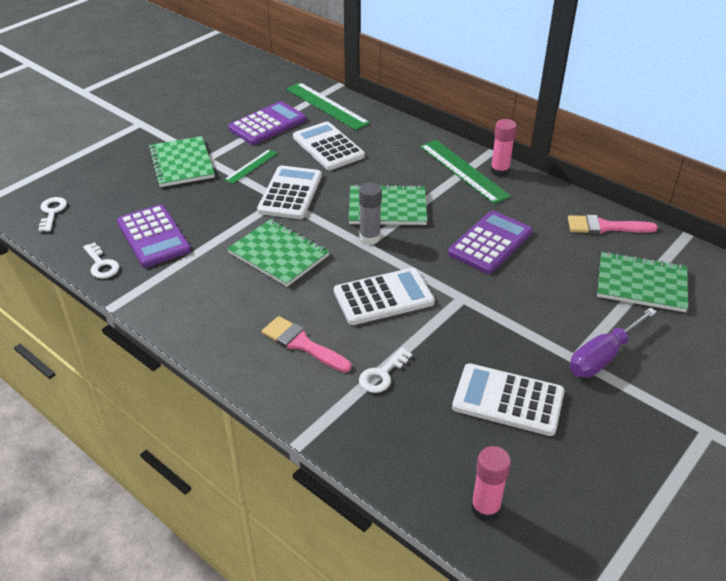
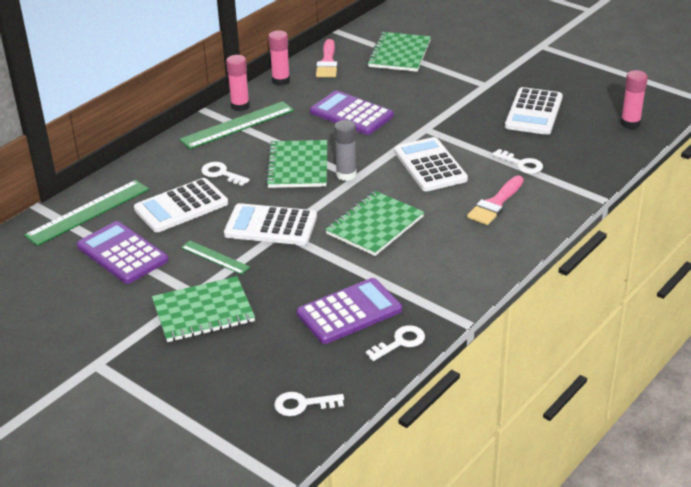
camera: 90 degrees left, 5 degrees down
(377, 165) = (221, 174): none -> white key
(556, 195) = (281, 81): none -> pink glue stick
(602, 356) = (481, 74): purple screwdriver -> none

